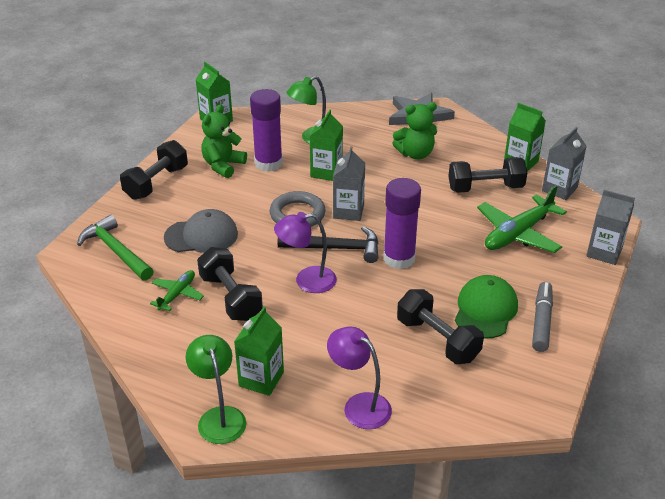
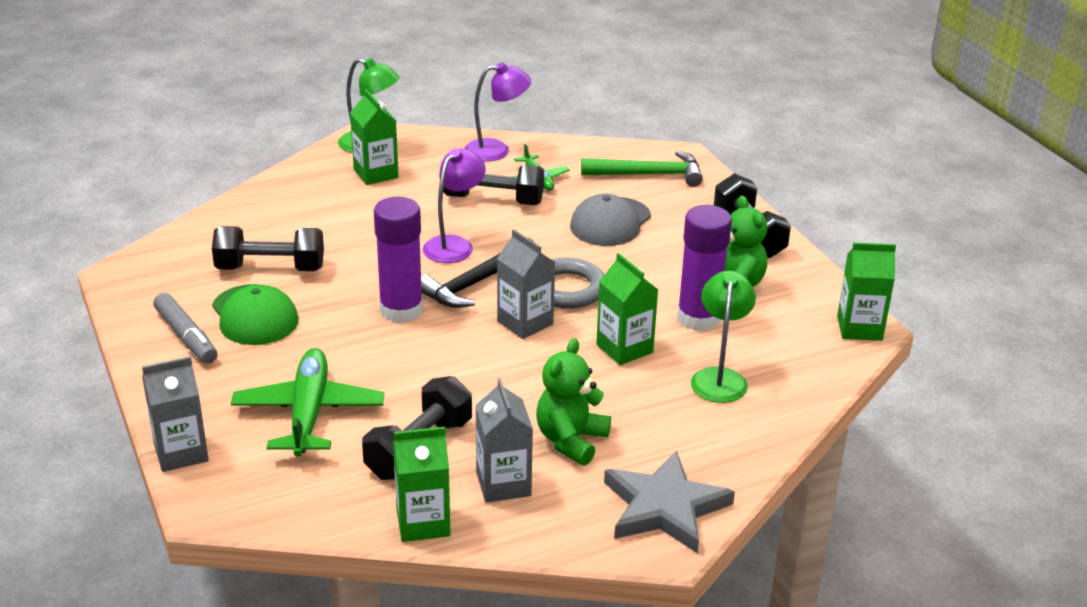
camera: 130 degrees right, 5 degrees down
(359, 405) = (277, 199): purple lamp -> purple lamp (496, 150)
(559, 189) = (323, 512): grey carton -> grey carton (503, 484)

